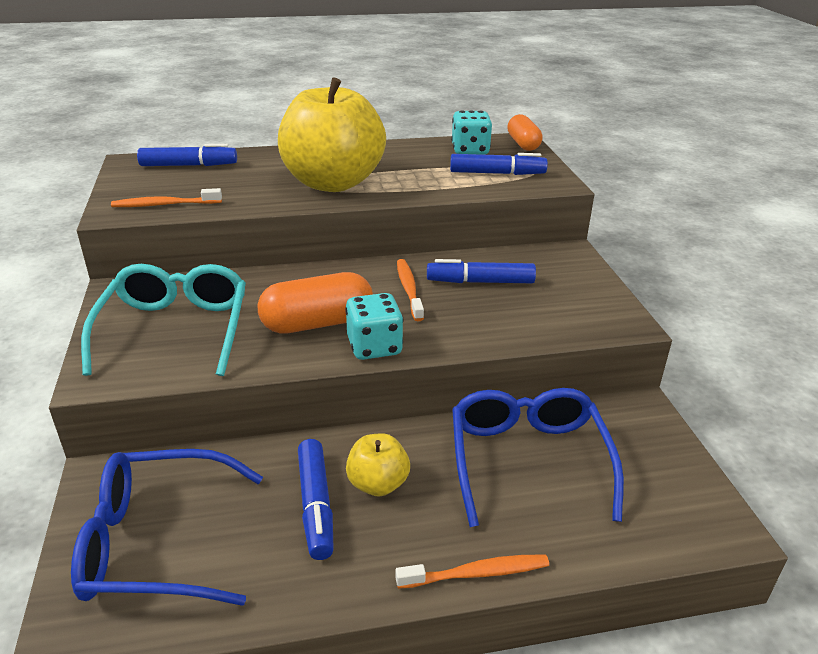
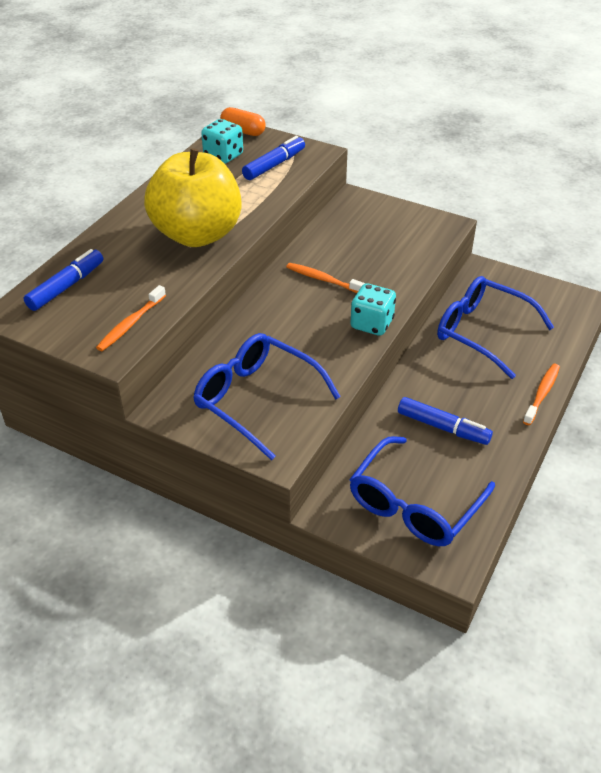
camera: 50 degrees left, 10 degrees up
(175, 330) = (257, 399): turquoise glasses -> blue glasses
(317, 323) = (320, 334): orange capsule -> none
(378, 484) = (448, 395): yellow apple -> none
(480, 282) = (347, 248): blue marker -> none

